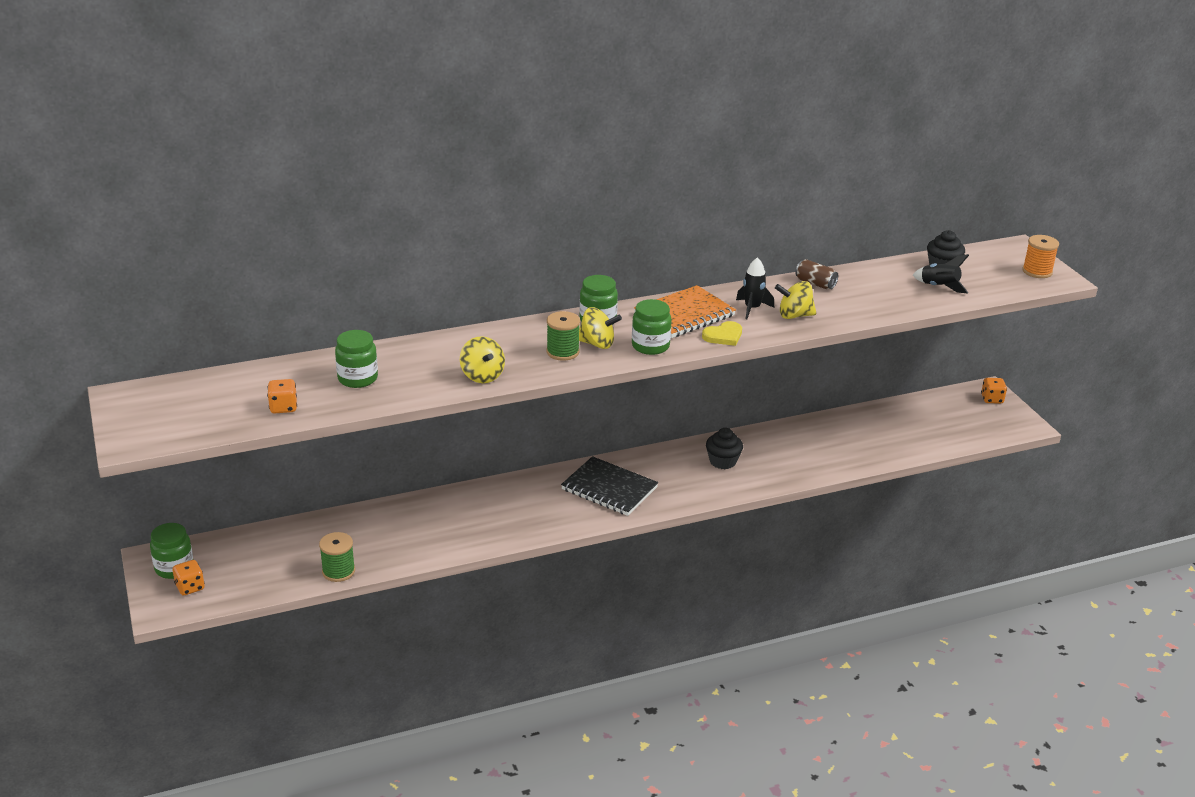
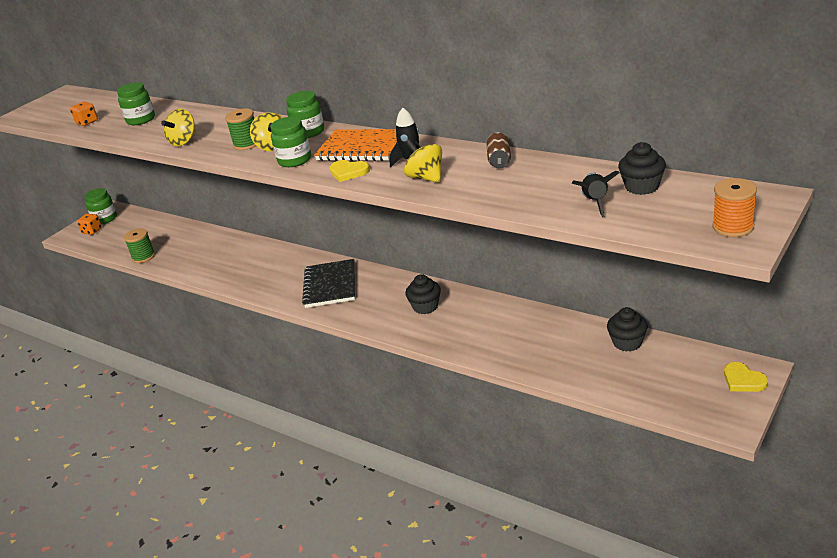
camera: 60 degrees right, 0 degrees up
(897, 412) = (627, 342): none -> black cupcake
(992, 399) = (743, 380): orange dice -> yellow heart

